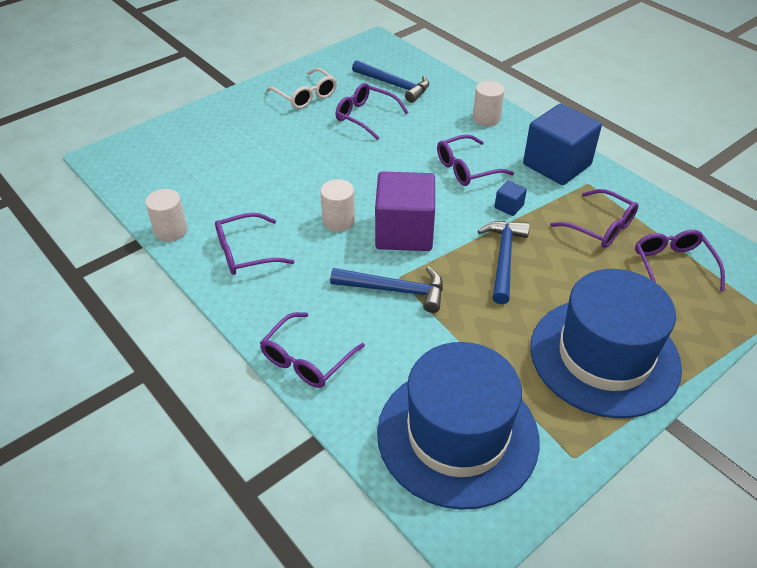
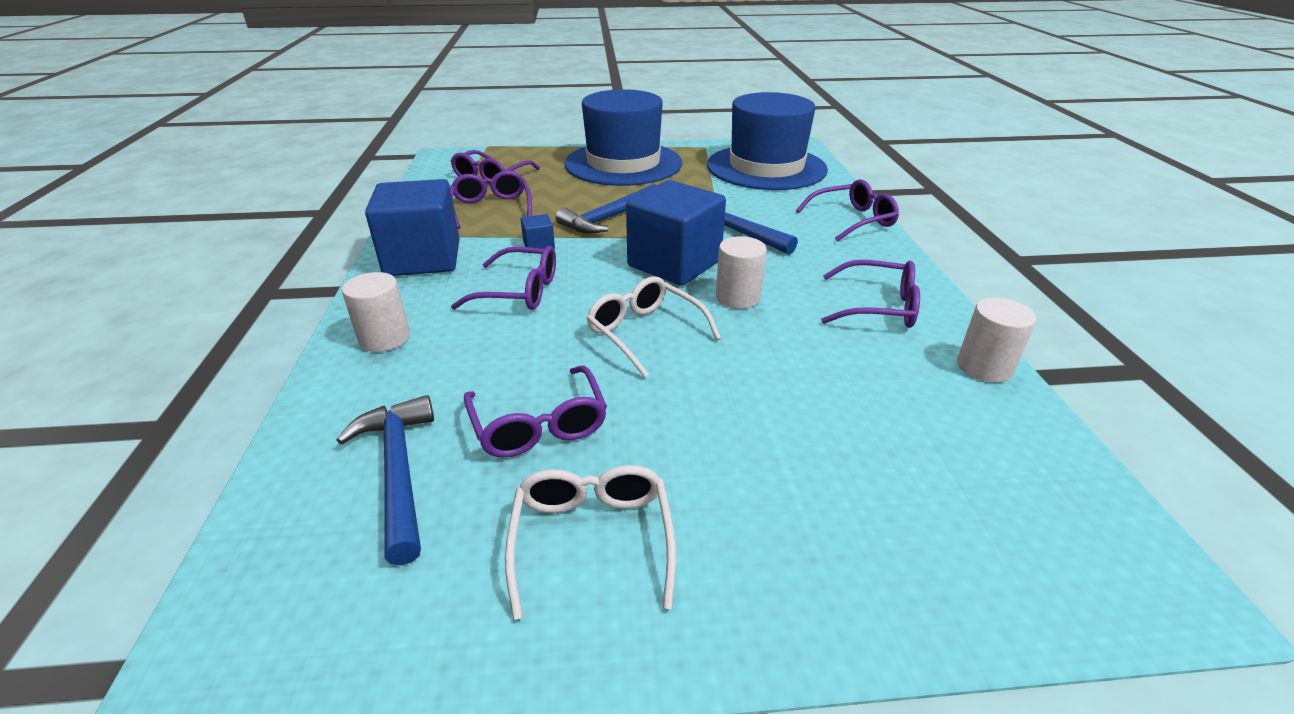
camera: 145 degrees left, 10 degrees down
(368, 174) = (645, 333): none -> white glasses
(404, 232) = (674, 263): purple cube -> blue cube

